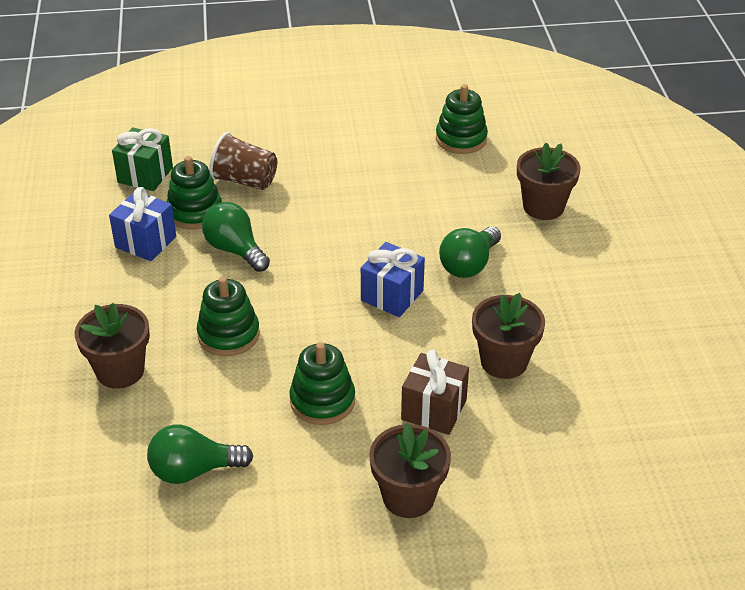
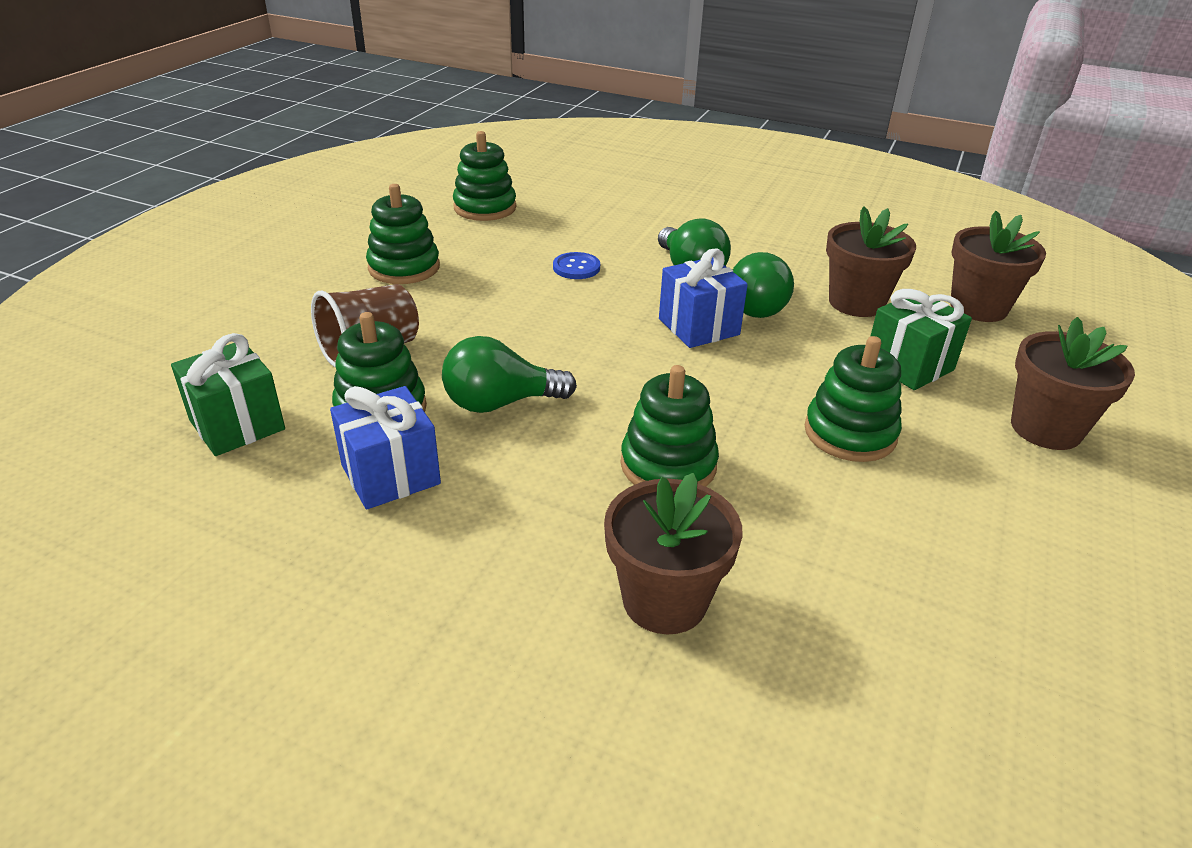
camera: 60 degrees left, 5 degrees down
(194, 470) = (932, 591): green light bulb -> green light bulb (759, 306)
(345, 147) = (404, 267): none -> green stacking toy
(418, 213) = (576, 267): none -> blue button
(434, 410) = (909, 365): brown gift -> green gift
(543, 207) = (641, 208): brown flower pot -> brown flower pot (978, 307)

